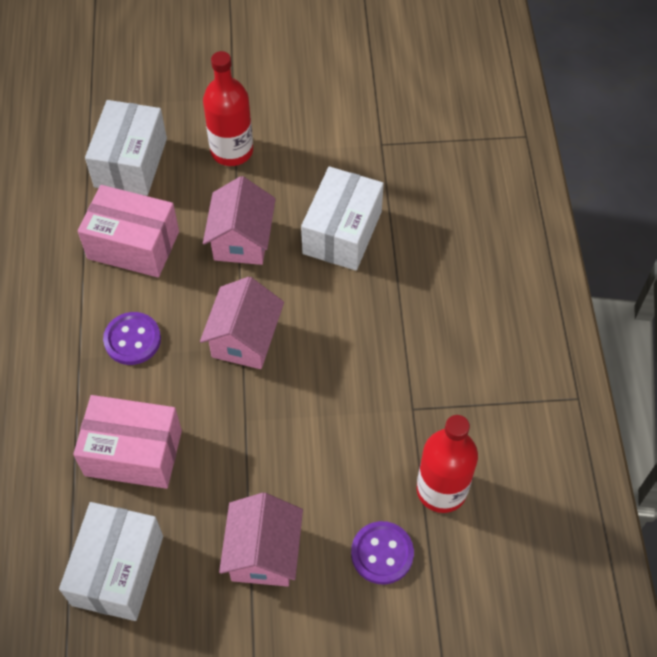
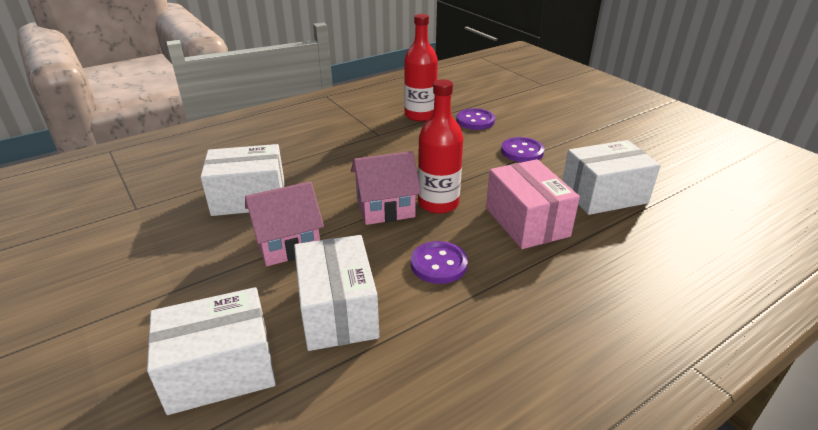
camera: 120 degrees left, 25 degrees down
(133, 245) = (338, 311): pink box -> white box
(232, 151) = (172, 293): red bottle -> red bottle (438, 203)
(263, 553) = (522, 151): pink house -> purple button

